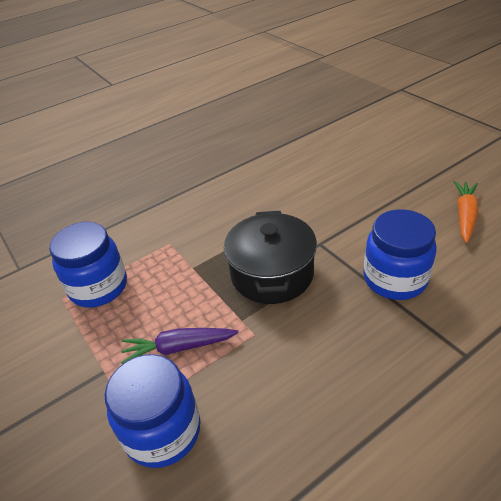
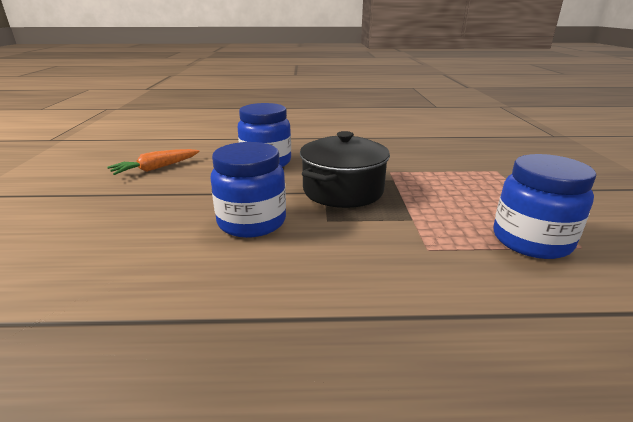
camera: 150 degrees left, 15 degrees down
(162, 431) = (474, 162): blue jar -> blue jar (252, 222)
(179, 347) = (451, 182): purple carrot -> none

